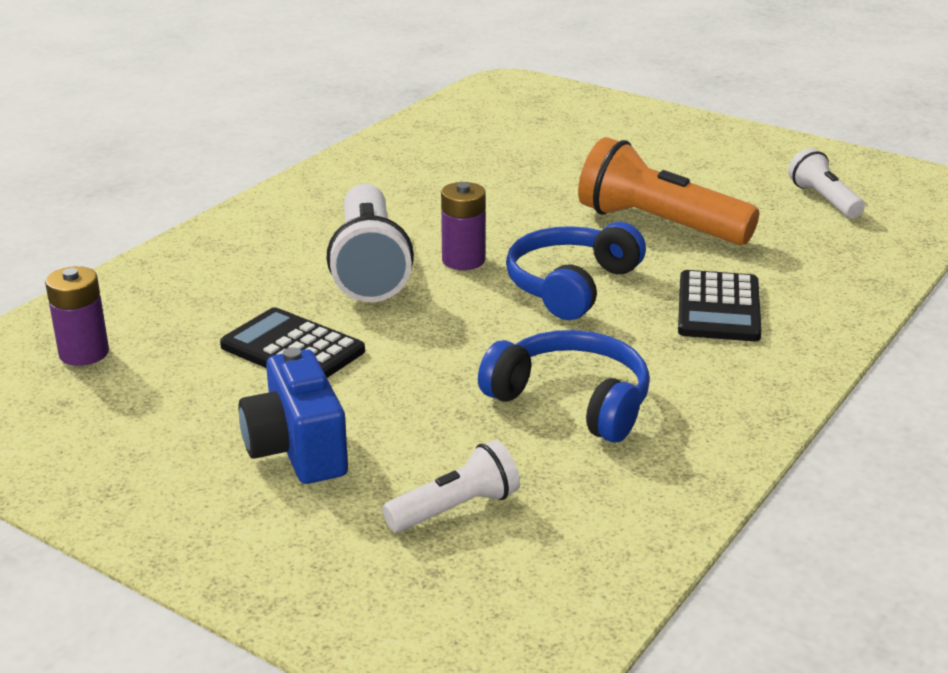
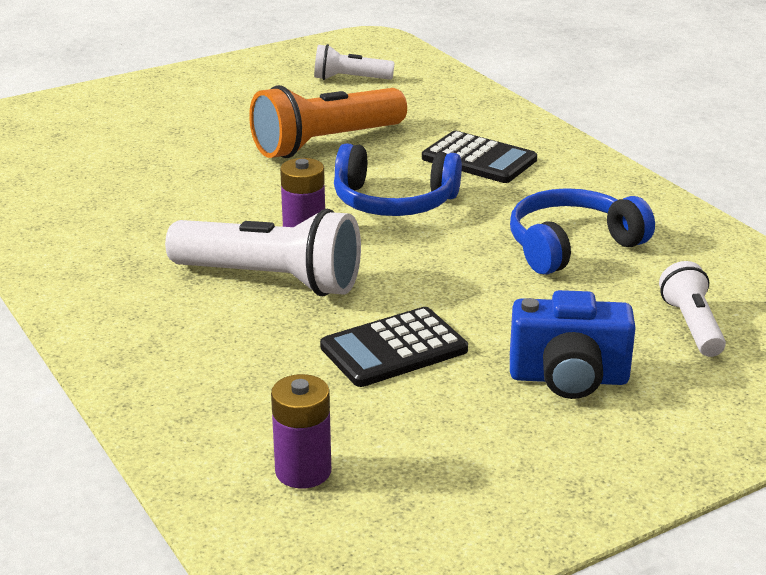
camera: 65 degrees left, 0 degrees up
(570, 285) = (393, 202): blue headphones -> blue headphones turned 45 degrees counterclockwise

